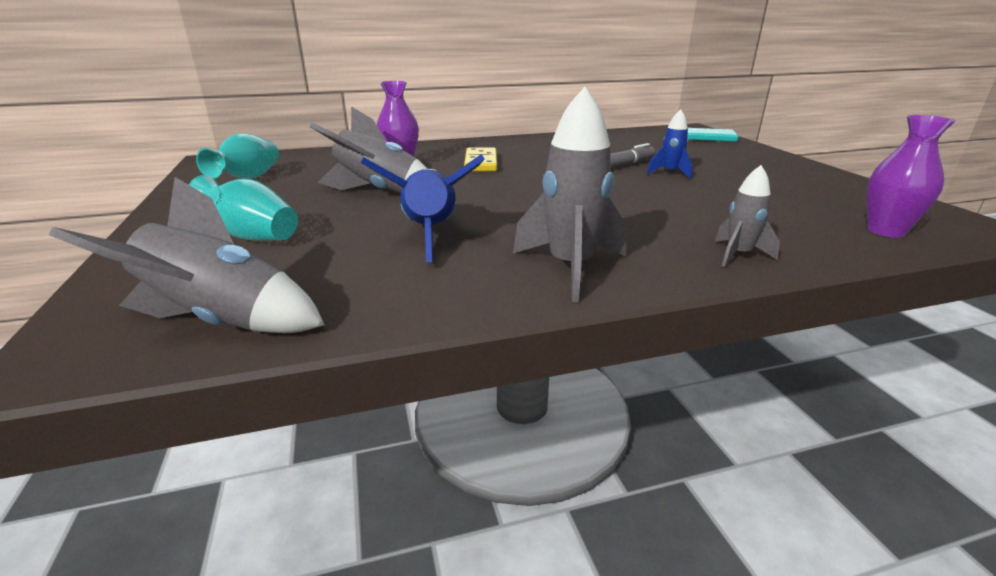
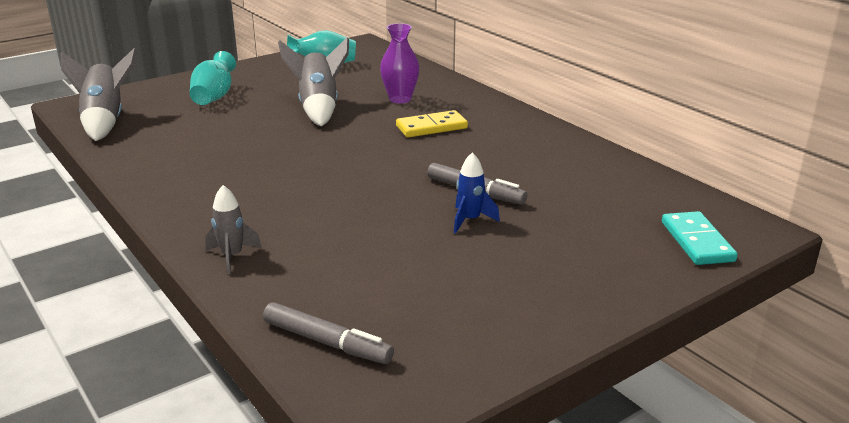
camera: 70 degrees right, 0 degrees up
(430, 234) = (235, 142): blue rocket -> none
(570, 268) = (190, 194): grey rocket -> none
(886, 231) = (327, 342): purple vase -> grey marker

